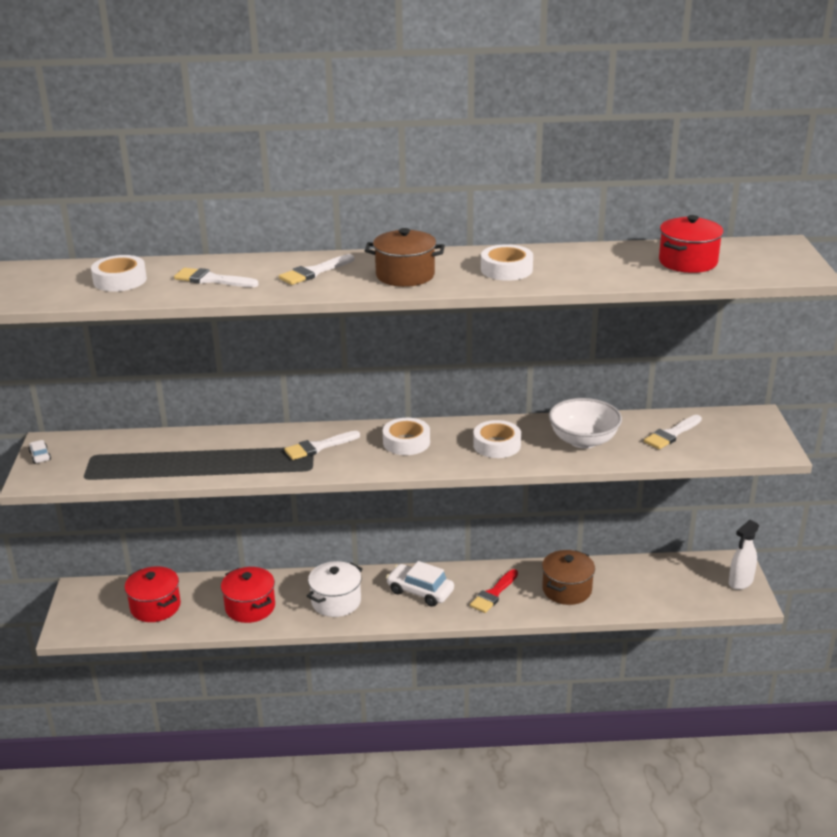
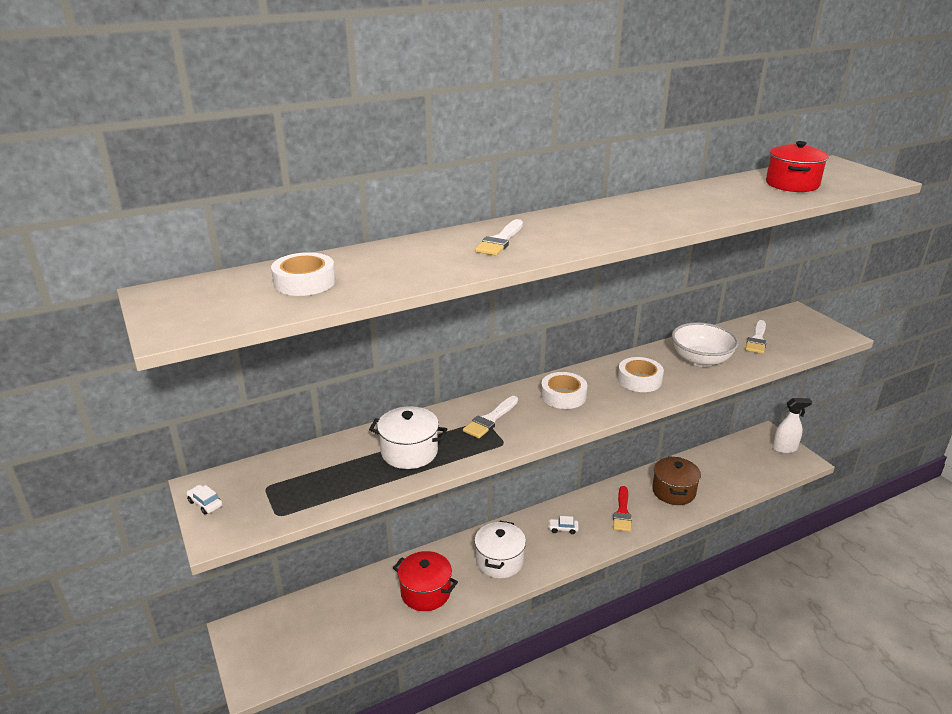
camera: 25 degrees left, 0 degrees up
(155, 607) = (332, 622): red pot -> none
(211, 280) = (406, 264): white brush -> none
(225, 456) = (409, 452): none -> white pot
(405, 275) = (588, 230): brown pot -> none
(420, 591) = (563, 529): white car -> white car, size x0.49
(506, 269) = (666, 211): white tape -> none
(740, 582) = (785, 448): white spray bottle -> white spray bottle turned 120 degrees counterclockwise

